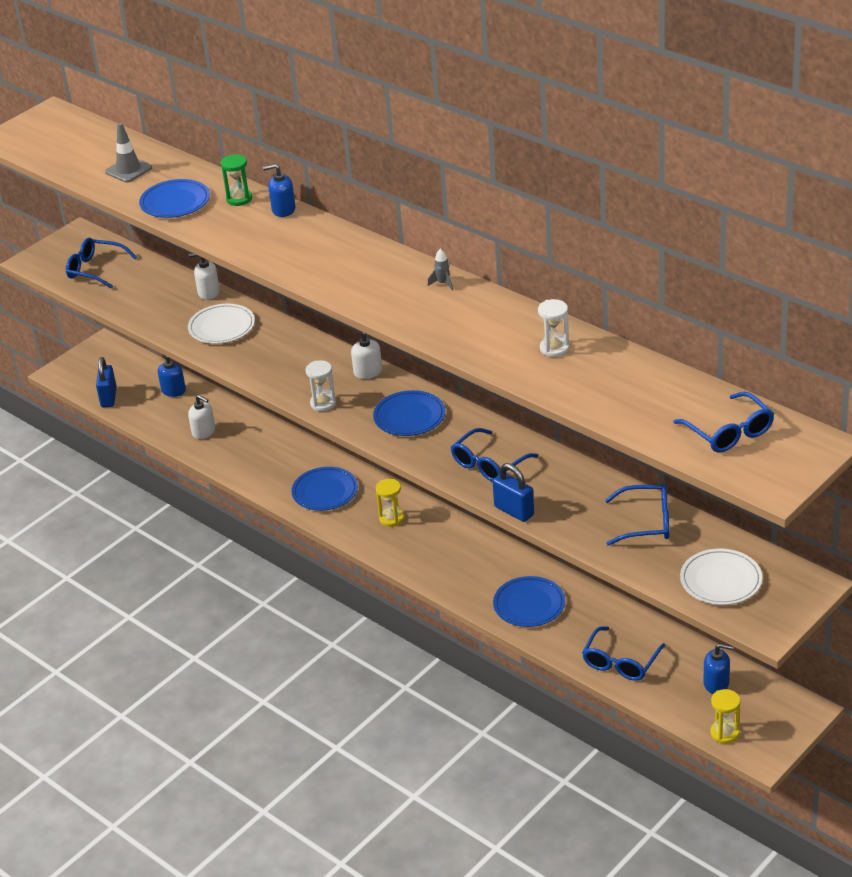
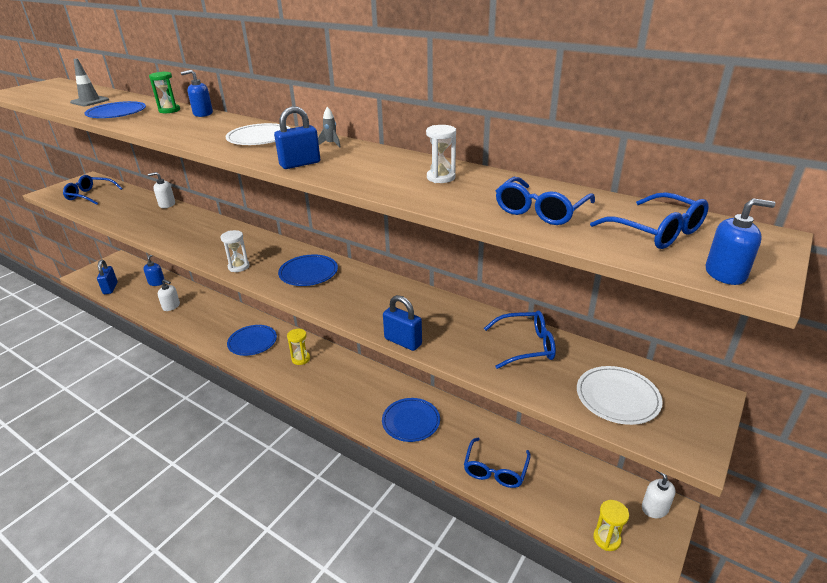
camera: 10 degrees left, 5 degrees down
(222, 327) = (170, 223): white plate -> white plate (259, 138)
(368, 372) = (277, 245): white soap dispenser -> white soap dispenser (654, 508)
(409, 318) = (300, 164): none -> blue padlock
(488, 464) = (376, 304): blue glasses -> blue glasses (540, 211)
(716, 683) = (582, 486): blue soap dispenser -> blue soap dispenser (725, 274)

